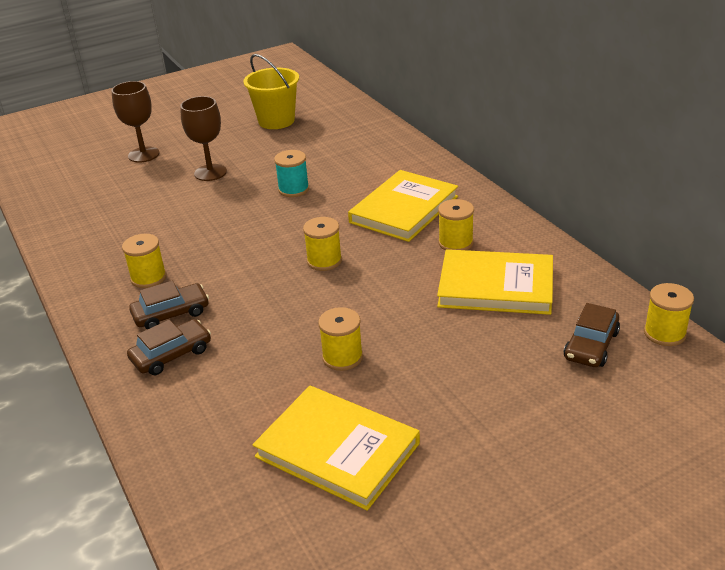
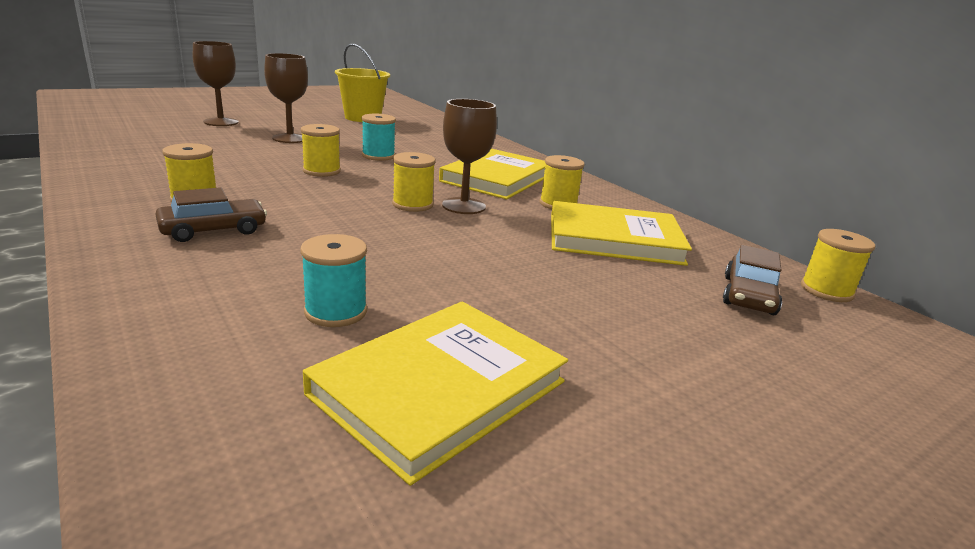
camera: 10 degrees left, 10 degrees down
(171, 355) = (201, 266): brown car -> none
(269, 390) = (336, 312): none -> turquoise spool
(337, 450) = (439, 388): yellow book -> yellow book turned 75 degrees counterclockwise
(342, 357) = (439, 285): yellow spool -> yellow spool (321, 171)
(368, 257) = (463, 206): none -> brown goblet

